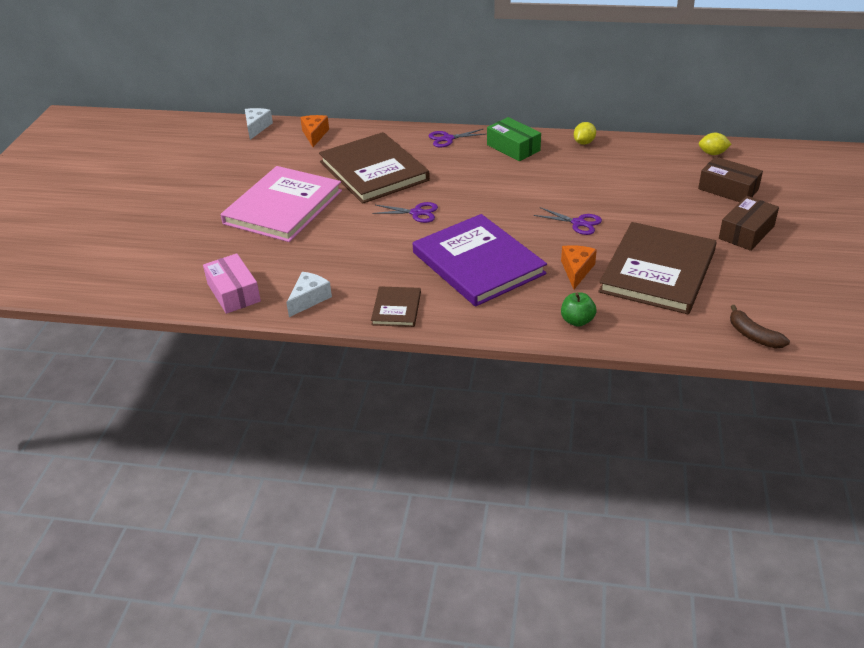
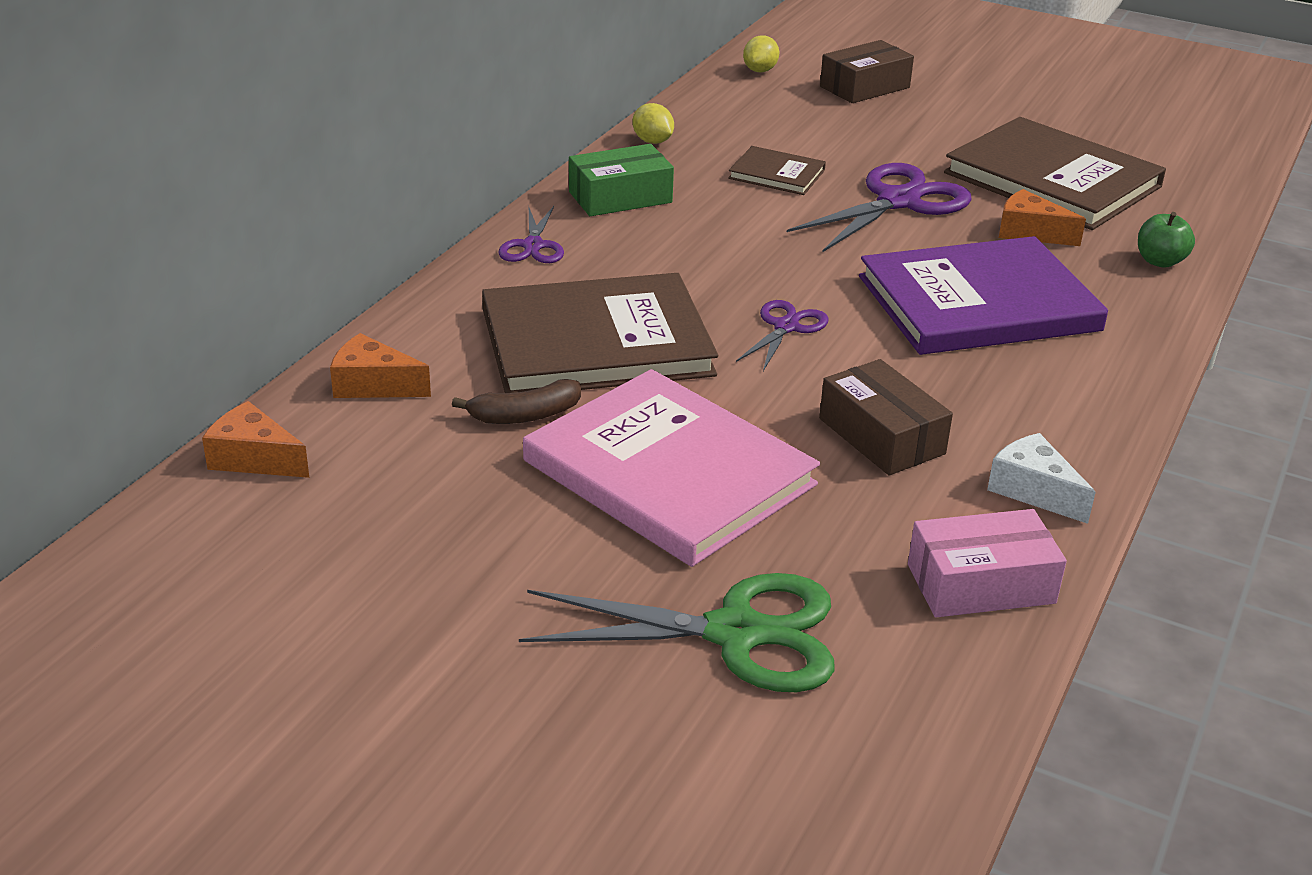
camera: 75 degrees left, 5 degrees down
(185, 241) = (735, 633): none -> green scissors
(256, 127) = (254, 458): white cheese -> orange cheese
(396, 308) = (1090, 403): brown book -> brown book (777, 174)
(578, 223) = (898, 201): purple scissors -> purple scissors, size x1.84
(746, 232) = (980, 105): brown box -> brown box (881, 436)
(753, 335) = (1215, 162): brown banana -> brown banana (525, 415)

